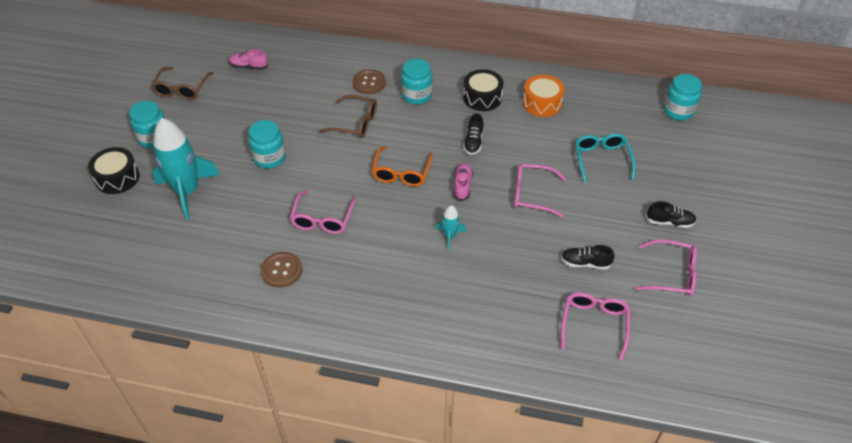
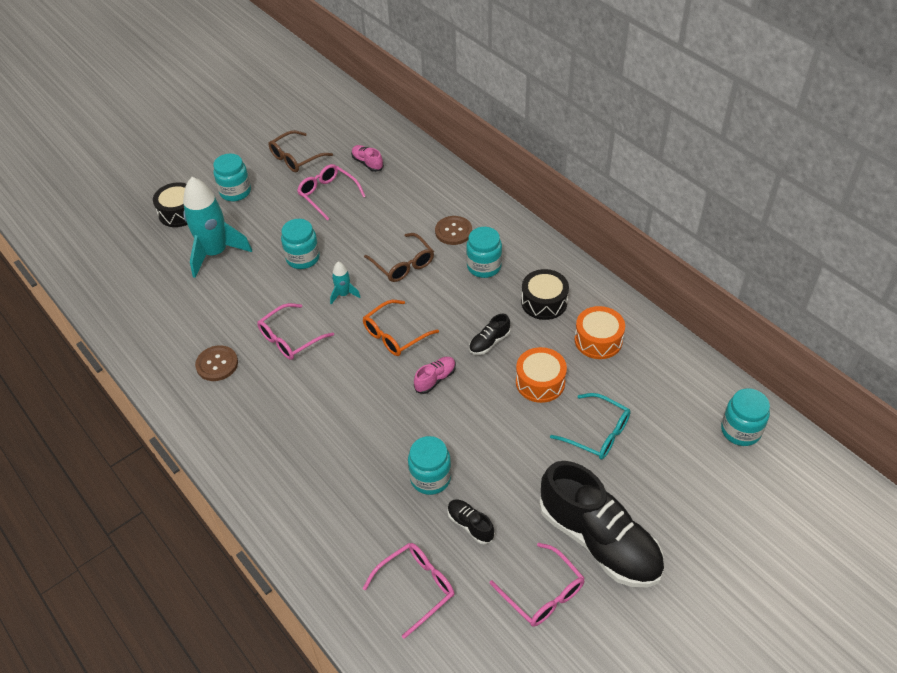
camera: 40 degrees right, 0 degrees up
(450, 236) = (376, 420): turquoise rocket -> turquoise rocket (344, 294)
(528, 250) = (430, 478): none -> turquoise jar
(532, 194) = (490, 426): pink glasses -> pink glasses (328, 194)
(533, 149) = (540, 382): none -> orange drum
(601, 159) = (597, 433): turquoise glasses -> turquoise glasses turned 90 degrees clockwise
(669, 222) = (599, 540): black shoe -> black shoe, size x2.42

